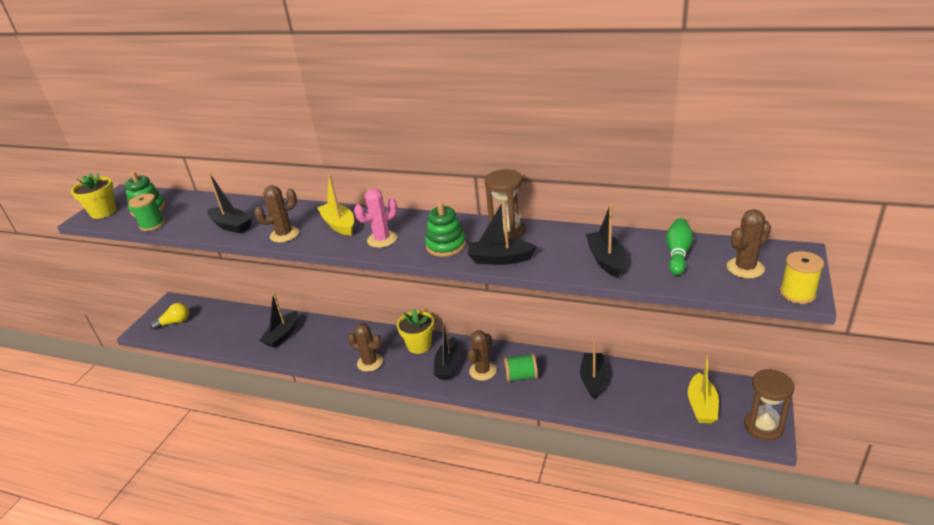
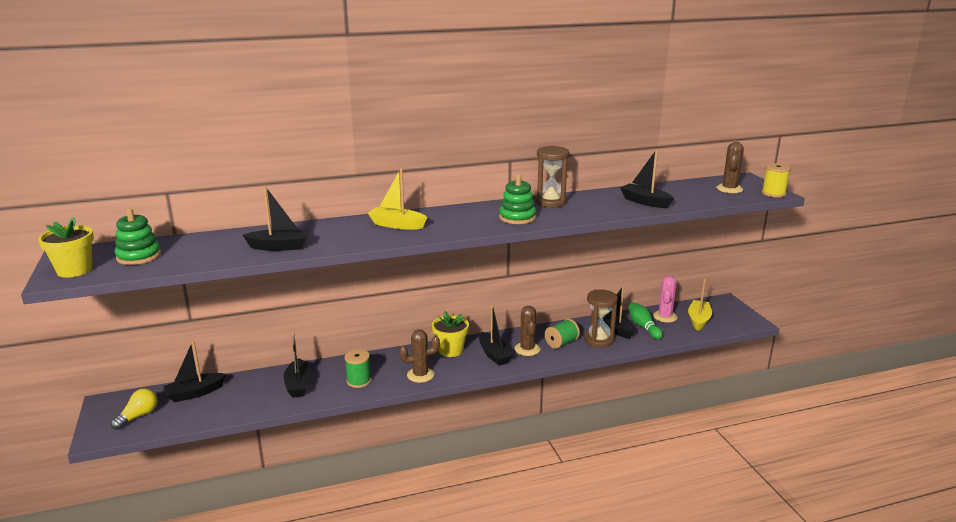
camera: 40 degrees left, 10 degrees down
(152, 225) = (172, 265): green spool -> green spool (359, 381)
(284, 234) = (353, 240): brown cactus -> none
(382, 239) = (456, 225): pink cactus -> pink cactus (665, 317)
(500, 259) = (573, 216): black boat -> black boat (195, 393)
(678, 254) = (682, 190): green bowling pin -> green bowling pin (643, 327)
(702, 406) = (698, 320): yellow boat -> yellow boat turned 135 degrees counterclockwise
(763, 427) = (744, 318): brown hourglass -> brown hourglass (599, 340)

